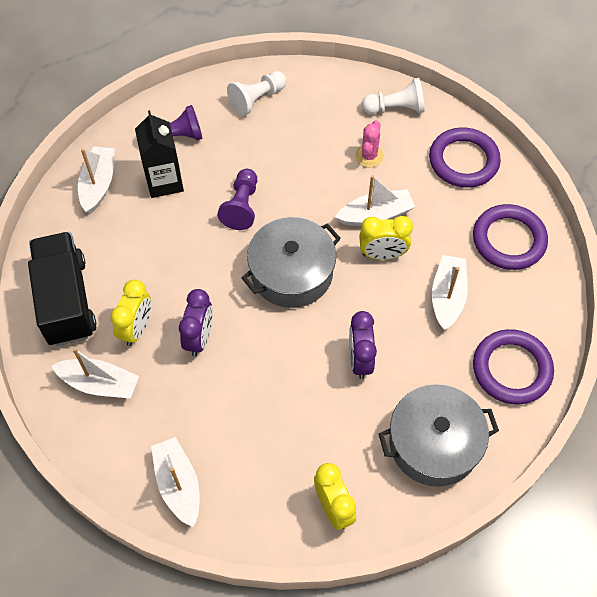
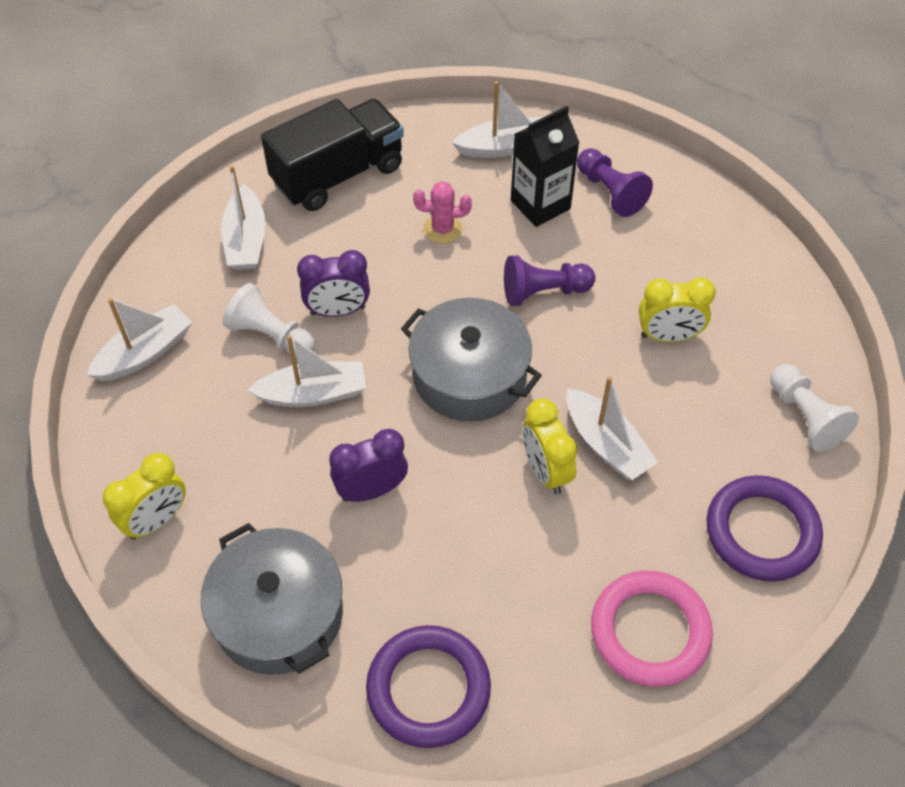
camera: 70 degrees right, 5 degrees down
(137, 328) = (328, 248): yellow clock -> yellow clock (668, 336)
(257, 99) = (720, 254): white pawn -> white pawn (271, 336)
(369, 156) = (701, 408): pink cactus -> pink cactus (442, 229)
(447, 297) = (513, 571): white boat -> white boat (313, 393)
(508, 240) = (650, 631): purple ring -> pink ring

